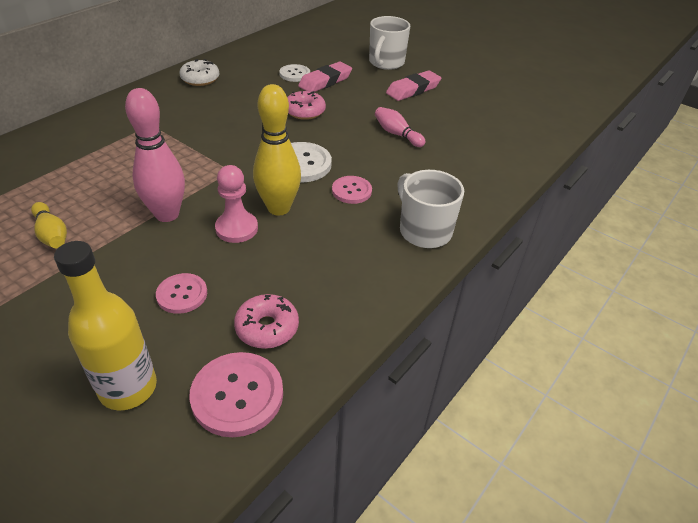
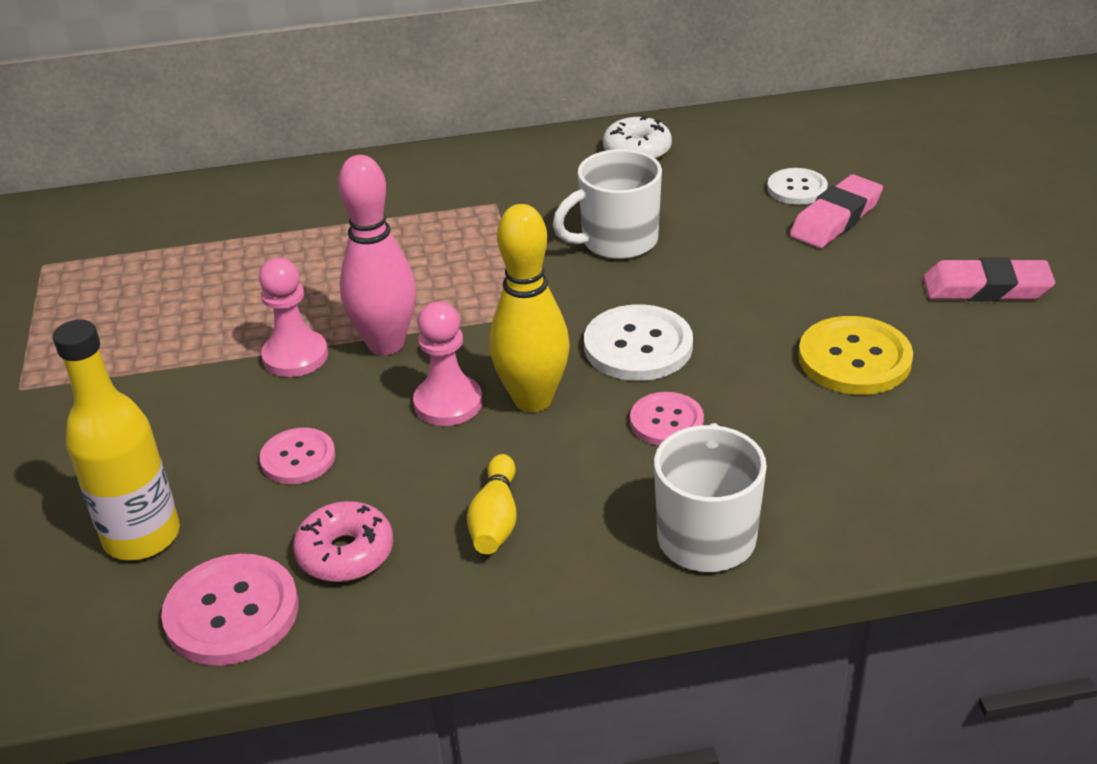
camera: 45 degrees right, 5 degrees down
(52, 234) = (242, 312): yellow bowling pin -> yellow bowling pin (495, 520)
(117, 243) = (295, 356): none -> pink pawn
(305, 111) = (740, 261): pink donut -> none
(325, 81) = (835, 219): pink eraser -> pink eraser turned 45 degrees counterclockwise
(386, 63) = (994, 218): white mug -> white mug (617, 241)
(397, 134) = (854, 359): pink bowling pin -> yellow button

